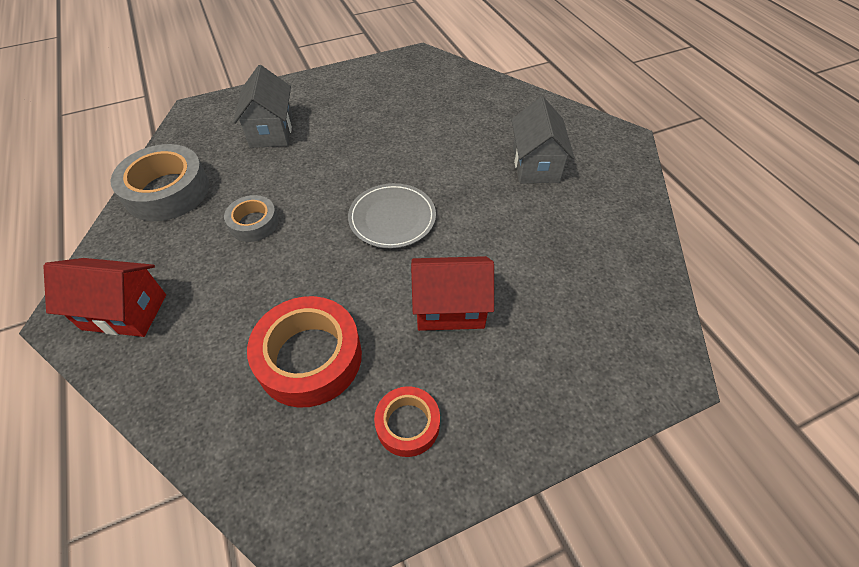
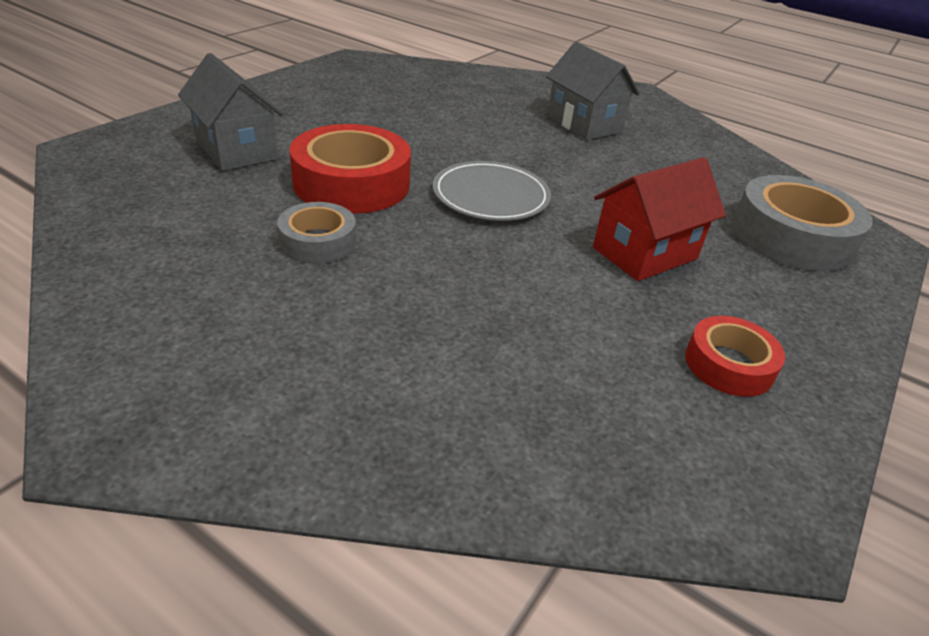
camera: 35 degrees left, 15 degrees down
(124, 312) = (219, 394): red house -> none
(167, 191) = (136, 241): grey tape -> grey tape (791, 237)
(309, 357) = (551, 347): red tape -> red tape (351, 183)

